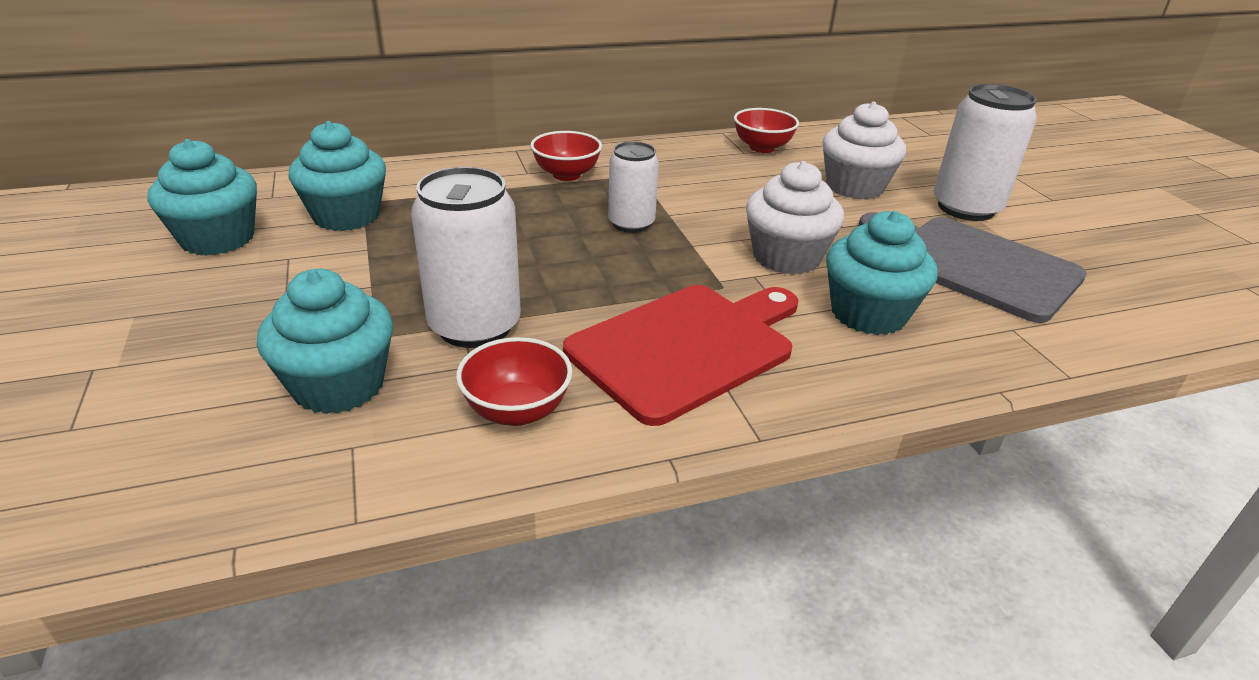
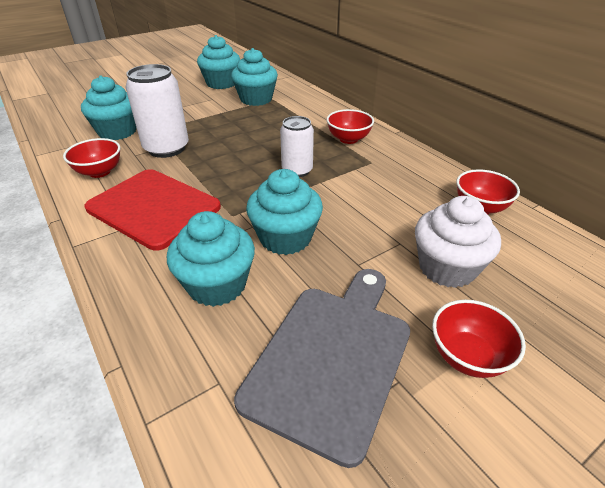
camera: 75 degrees right, 5 degrees up
(786, 257) = (285, 238): white cupcake -> turquoise cupcake
(966, 208) = (467, 356): white can -> red bowl

